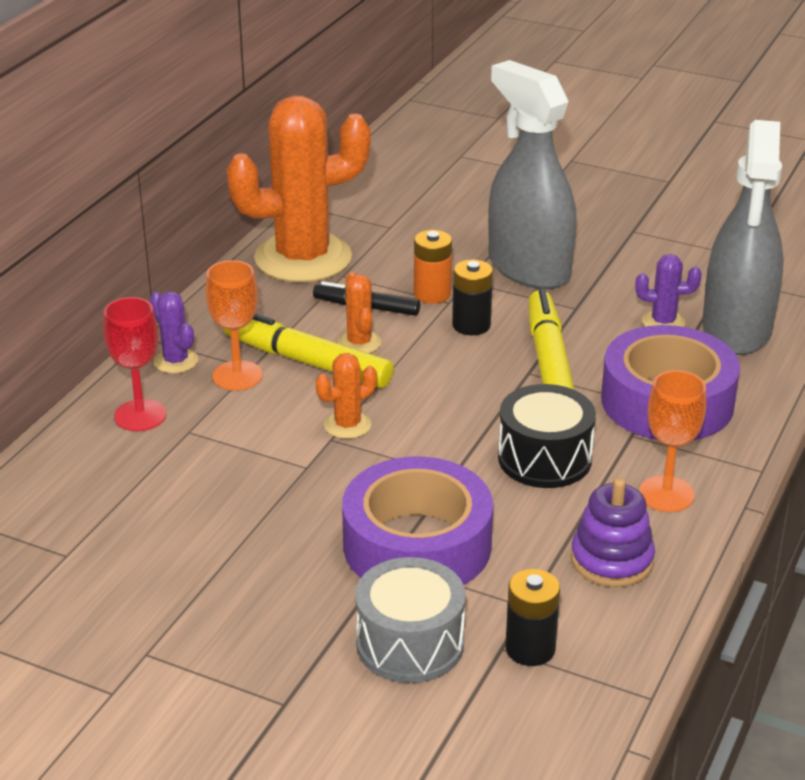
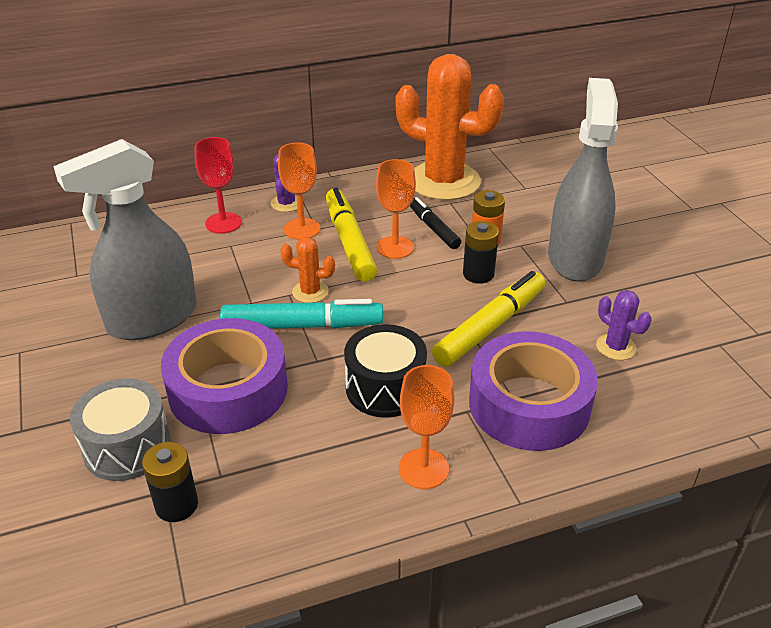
camera: 45 degrees right, 5 degrees up
(359, 343) = (395, 247): orange cactus -> orange goblet
(390, 456) = (302, 325): none -> turquoise marker
(611, 560) = (316, 486): purple stacking toy -> none
(736, 329) = (667, 386): grey spray bottle -> grey spray bottle (152, 319)

